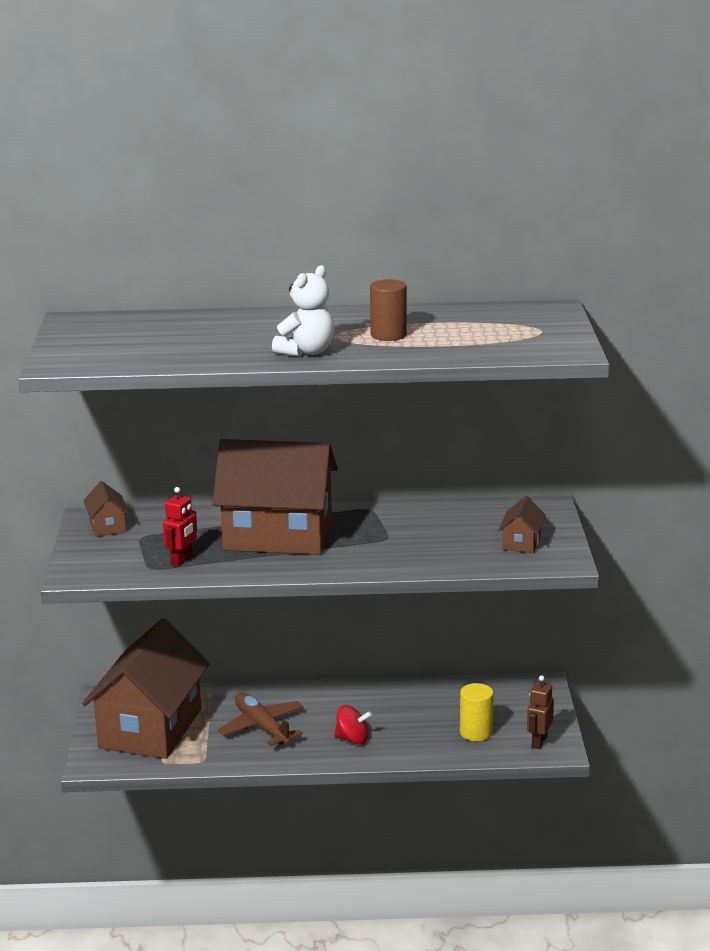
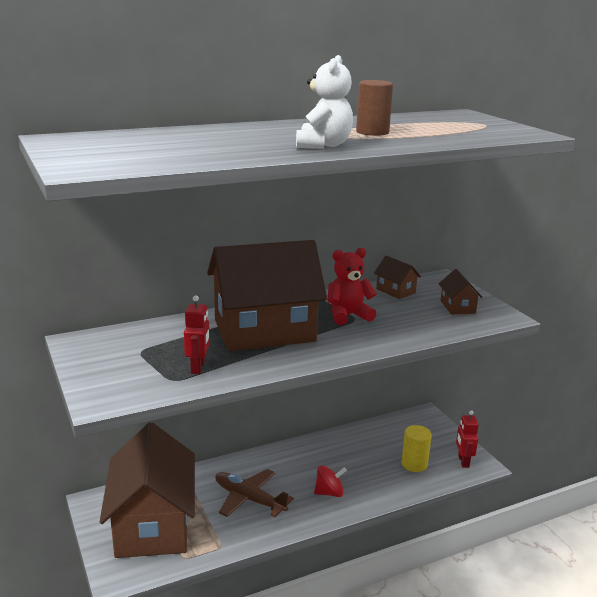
camera: 25 degrees left, 0 degrees up
(107, 526) = (100, 346): brown house -> brown house (395, 291)
(383, 533) = (348, 315): none -> red teddy bear
(539, 742) = (463, 461): brown robot -> red robot

